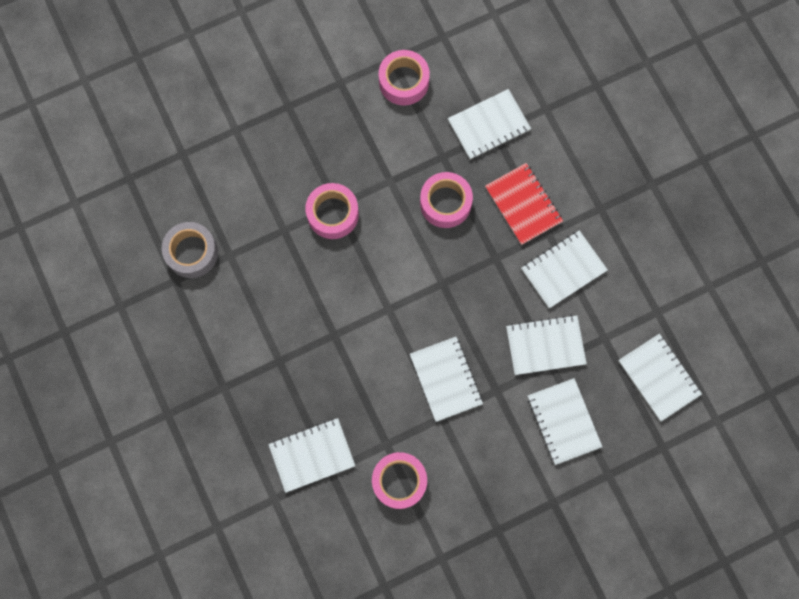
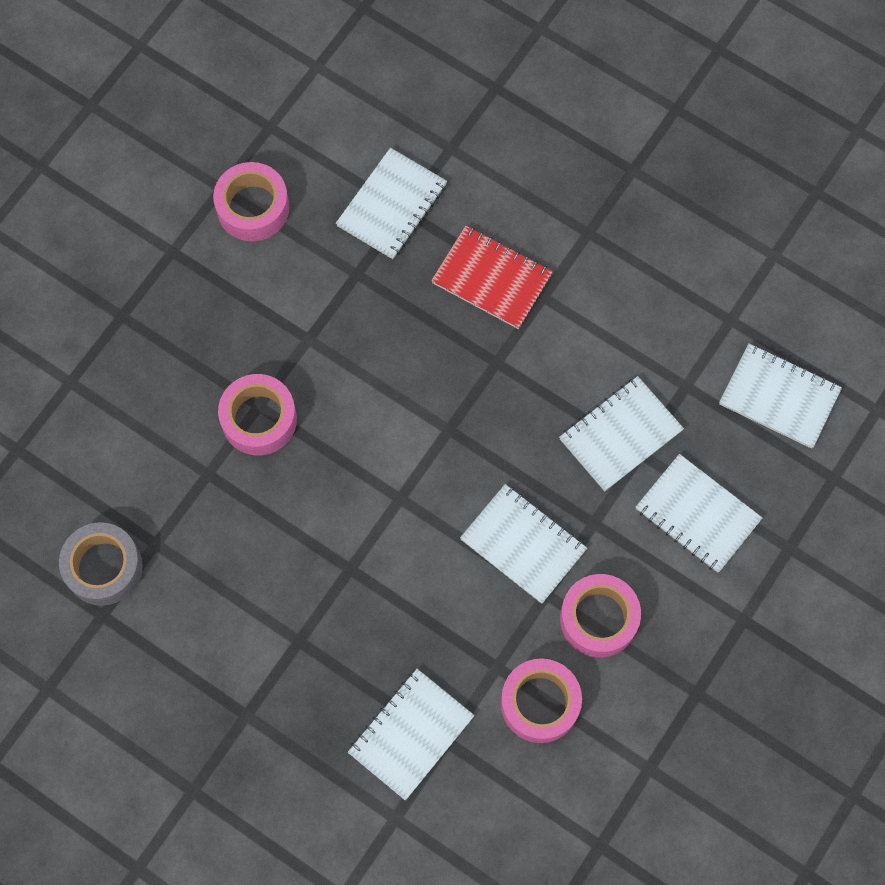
camera: 30 degrees left, 5 degrees down
(445, 203) = (394, 328): pink tape -> pink tape (598, 619)
(563, 270) = (587, 331): white notebook -> none

